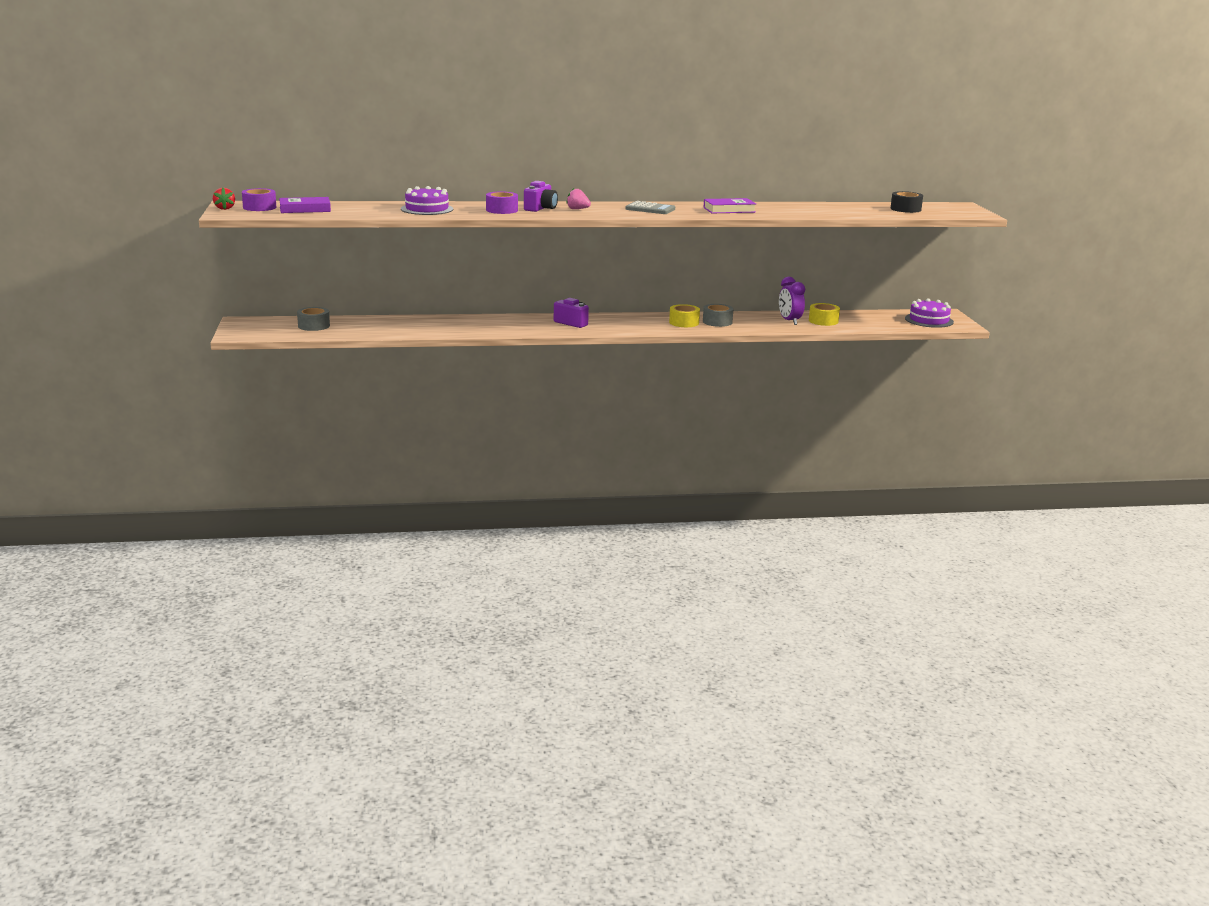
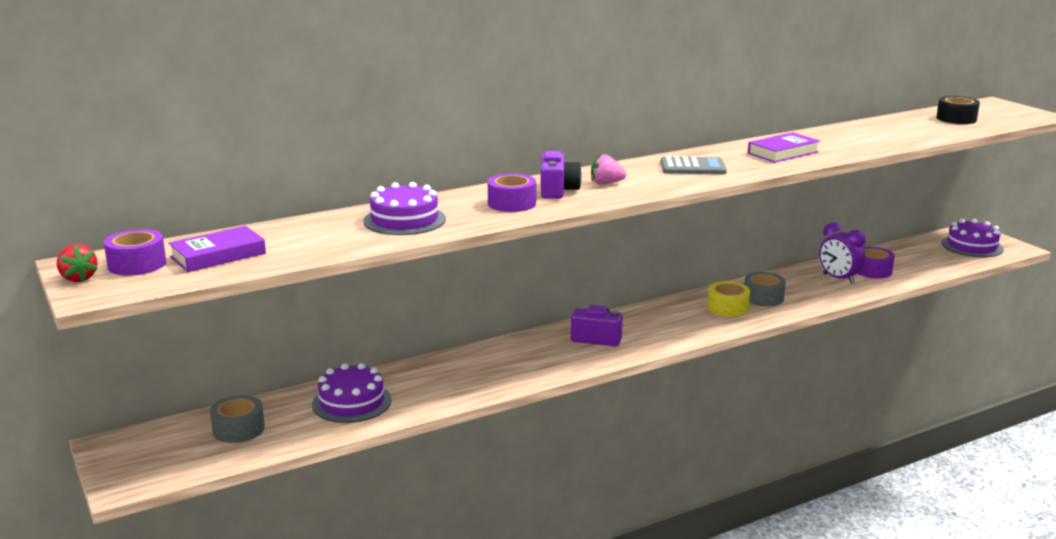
camera: 20 degrees left, 0 degrees up
(388, 325) = (351, 402): none -> purple cake
(823, 321) = (872, 271): yellow tape -> purple tape

